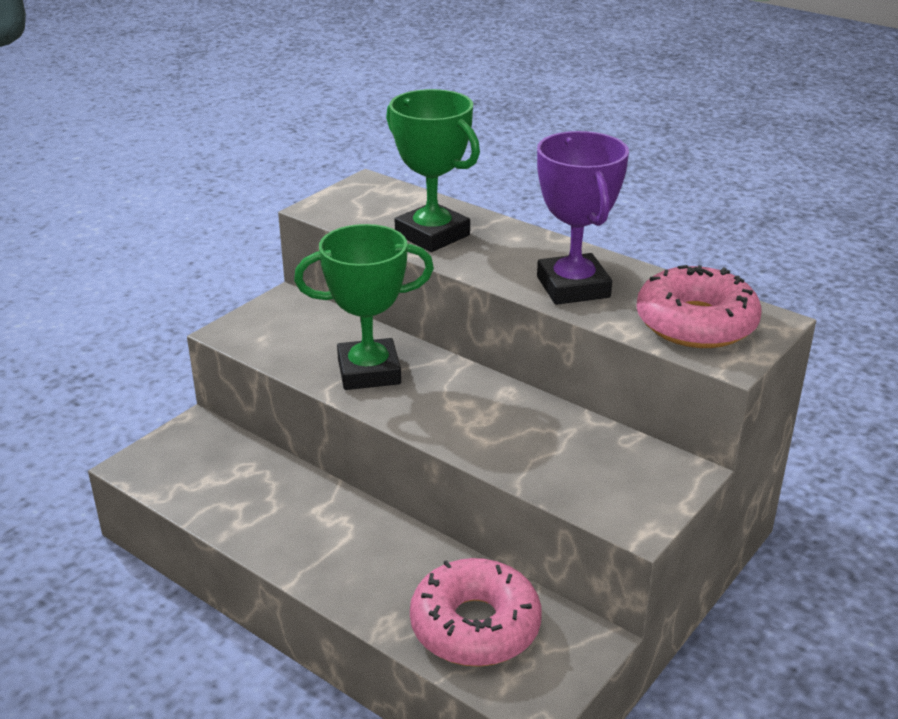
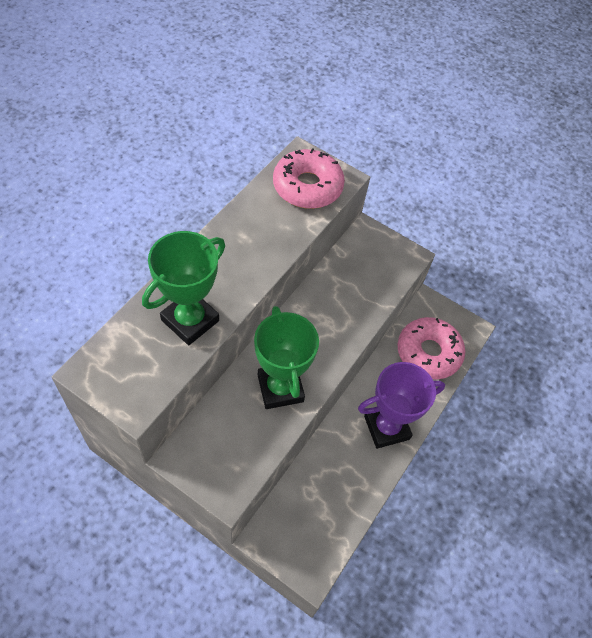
camera: 100 degrees left, 25 degrees up
(573, 287) = (267, 240): purple trophy -> purple trophy (386, 427)

